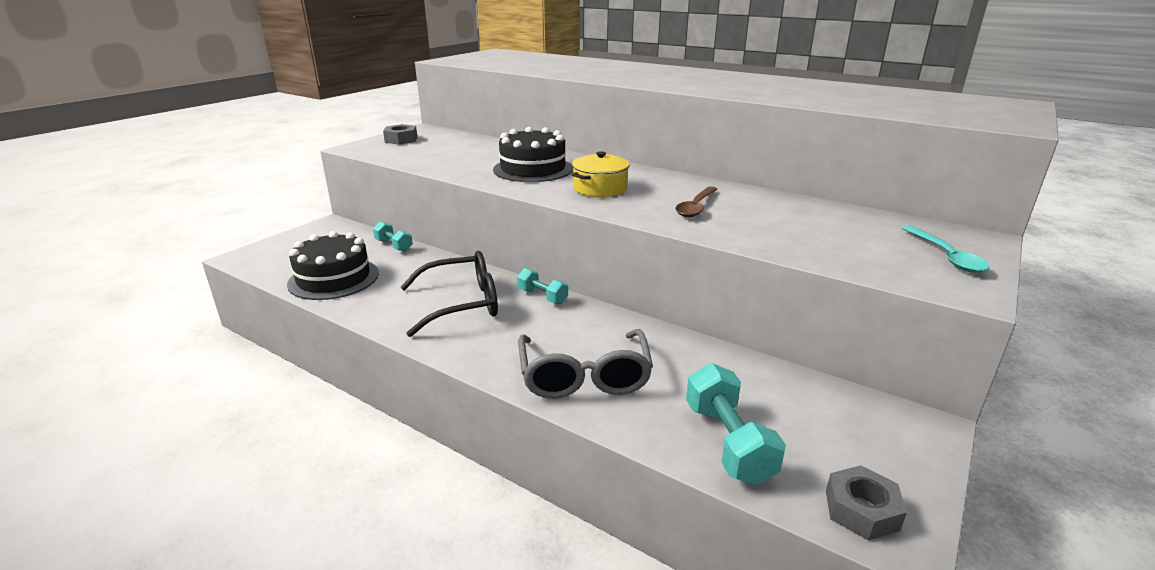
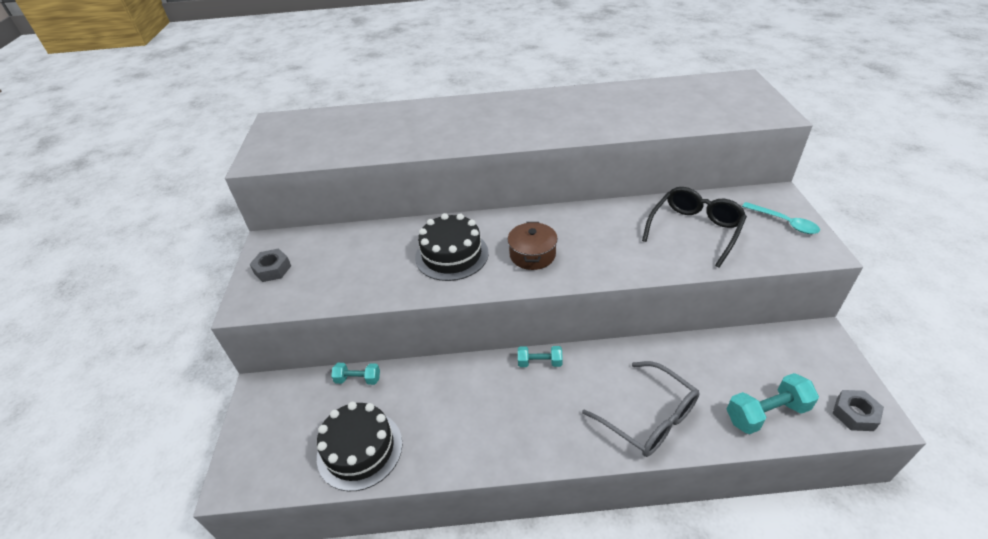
camera: 35 degrees left, 15 degrees up
(461, 304) = (495, 408): black glasses -> black glasses (694, 230)
(600, 188) = (532, 255): yellow pot -> brown pot
(696, 207) = (617, 244): brown spoon -> none
(728, 442) = (766, 413): turquoise dumbbell -> turquoise dumbbell turned 60 degrees counterclockwise

